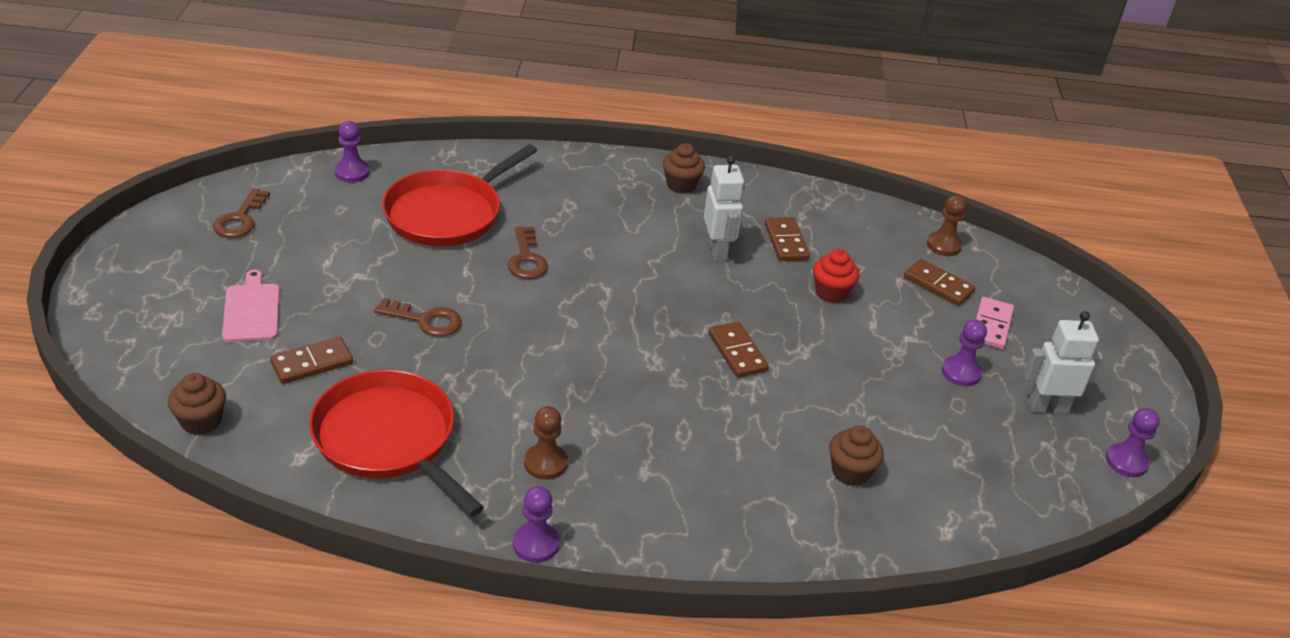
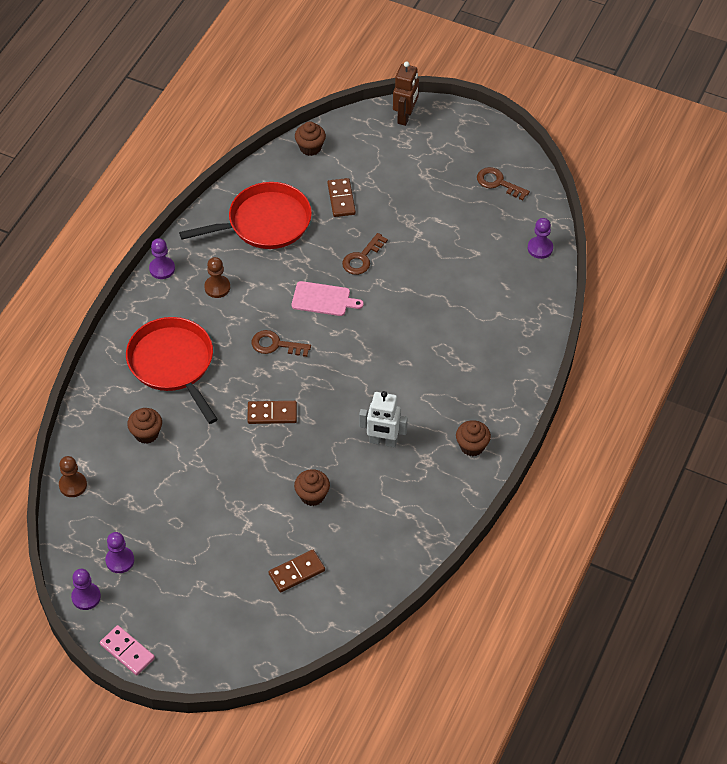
camera: 115 degrees right, 15 degrees up
(110, 327) = (405, 116): none -> brown robot
(252, 310) = (400, 178): pink cutting board -> pink cutting board (323, 299)
(447, 214) = (474, 292): red pan -> red pan (173, 363)
(526, 259) = (408, 325): brown key -> brown key (275, 345)
(786, 242) = (380, 490): brown domino -> none
(831, 292) = (312, 495): red cupcake -> brown cupcake
(943, 245) = (341, 601): brown pawn -> brown pawn (73, 485)
(961, 372) = (203, 539): purple pawn -> purple pawn (120, 560)
(991, 325) = (241, 585): pink domino -> pink domino (127, 651)
(1047, 407) = (150, 576): white robot -> none

